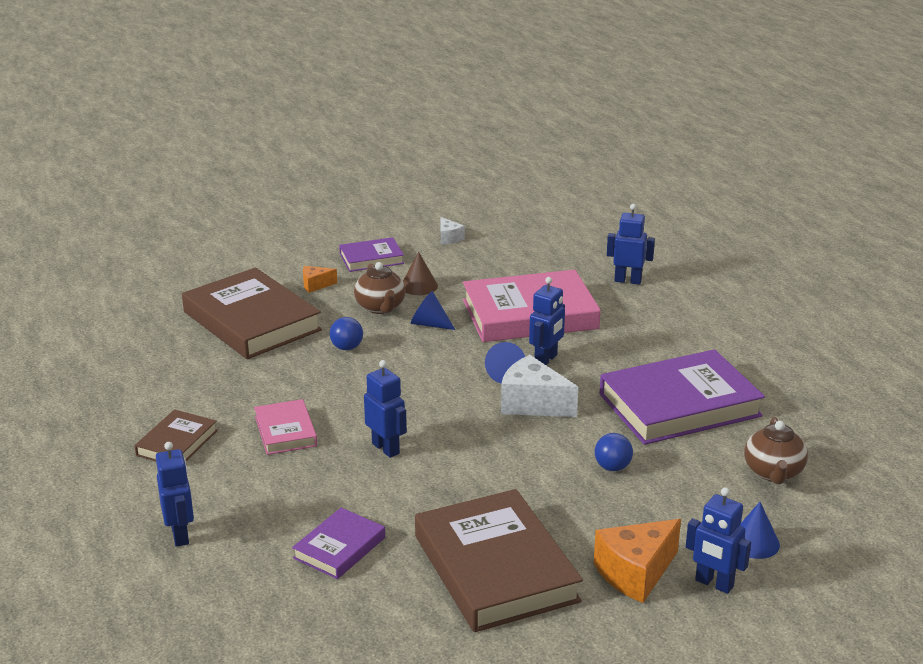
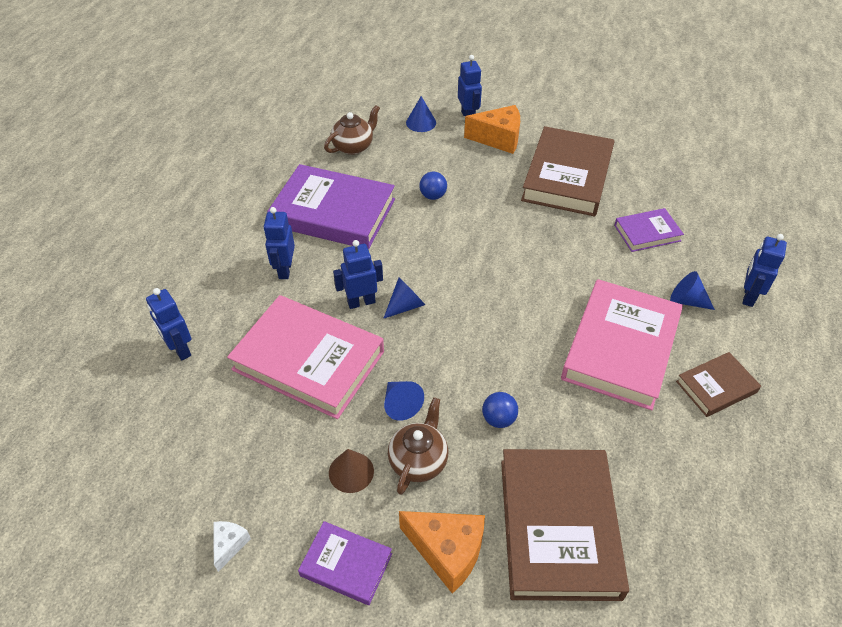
camera: 140 degrees left, 20 degrees up
(247, 499) = (687, 300): none -> blue cone
(285, 431) = (620, 348): pink book -> pink book, size x1.97
(315, 285) = (447, 551): orange cheese -> orange cheese, size x1.94
(386, 448) = (558, 289): blue robot -> blue robot (285, 270)
(532, 404) = (421, 268): white cheese -> none

